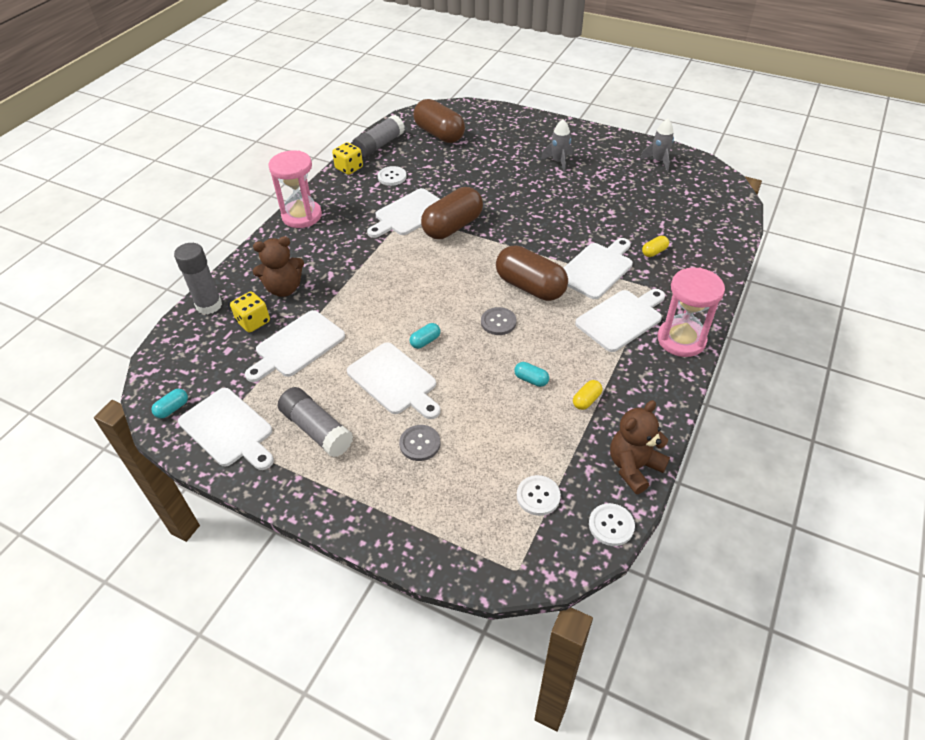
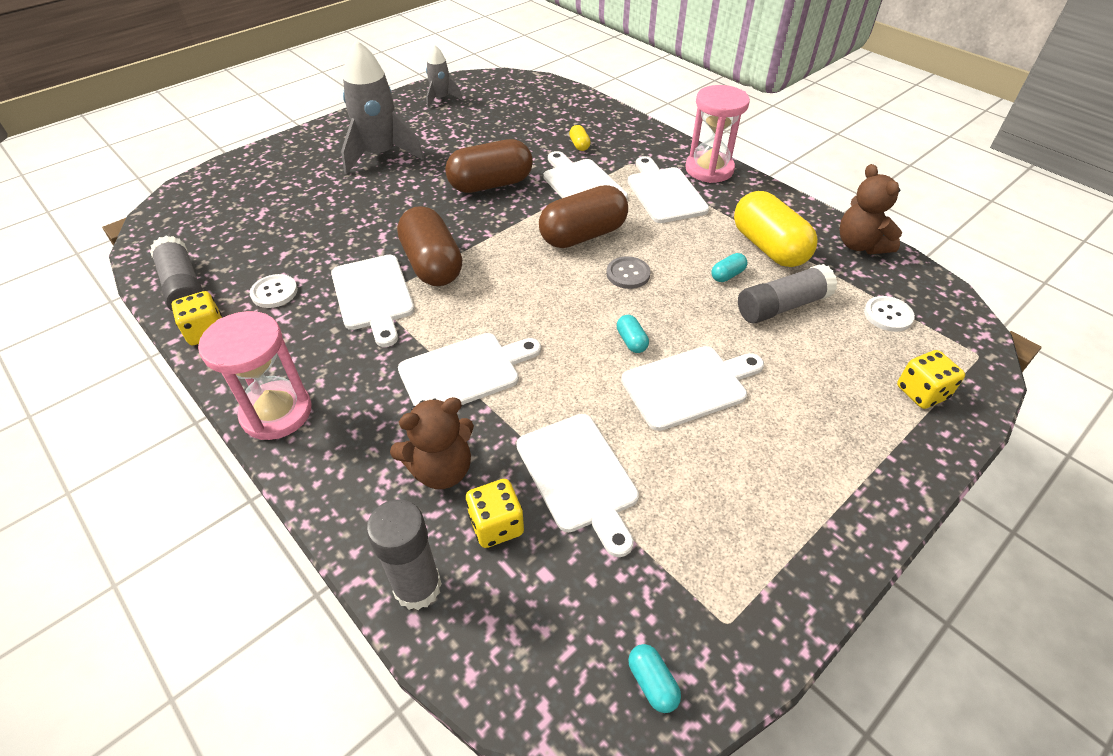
camera: 70 degrees left, 0 degrees up
(229, 429) = (722, 598): white cutting board -> white cutting board (464, 372)
(284, 289) = (441, 469): brown teddy bear -> brown teddy bear turned 60 degrees clockwise
(317, 430) = (752, 485): grey glue stick -> grey glue stick (782, 306)
(420, 444) = (799, 387): grey button -> none
(439, 134) = (223, 226): brown capsule -> brown capsule (491, 184)
(448, 526) = (921, 392): none -> yellow dice
(559, 162) = (380, 155): grey rocket -> grey rocket, size x1.88
(586, 400) = (768, 247): yellow capsule -> yellow capsule, size x2.40
(611, 525) = (927, 279): white button -> none

